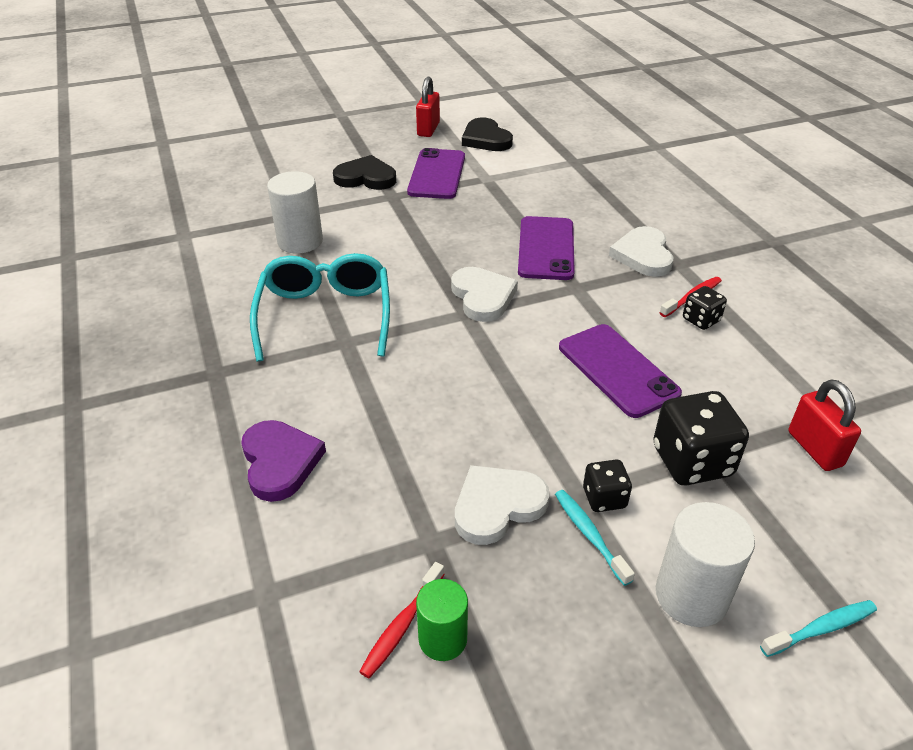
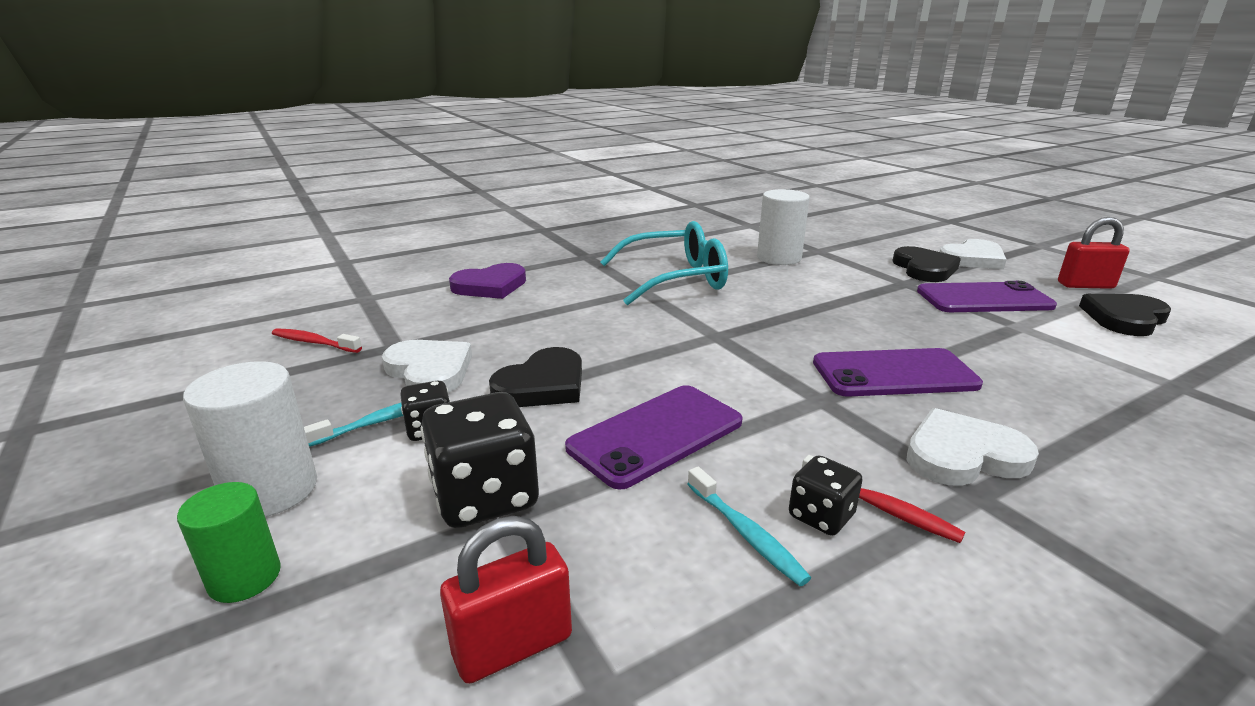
camera: 80 degrees right, 15 degrees down
(443, 639) = (293, 358): green cylinder -> green cylinder (245, 577)
(482, 297) = (754, 342): white heart -> white heart (972, 259)
(537, 425) = (542, 385): none -> black heart
(821, 628) = (160, 608): turquoise toothbrush -> turquoise toothbrush (746, 533)

